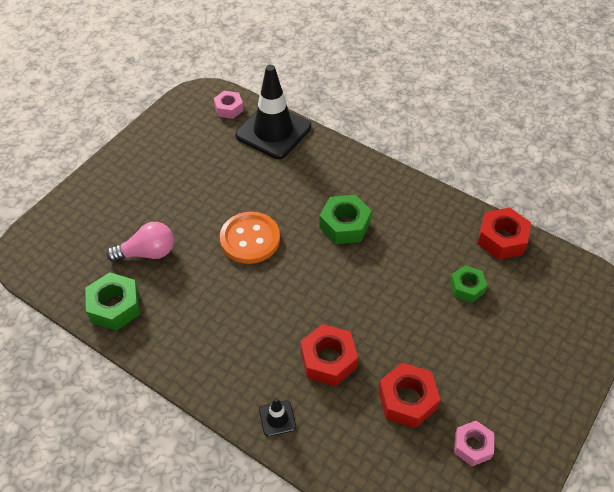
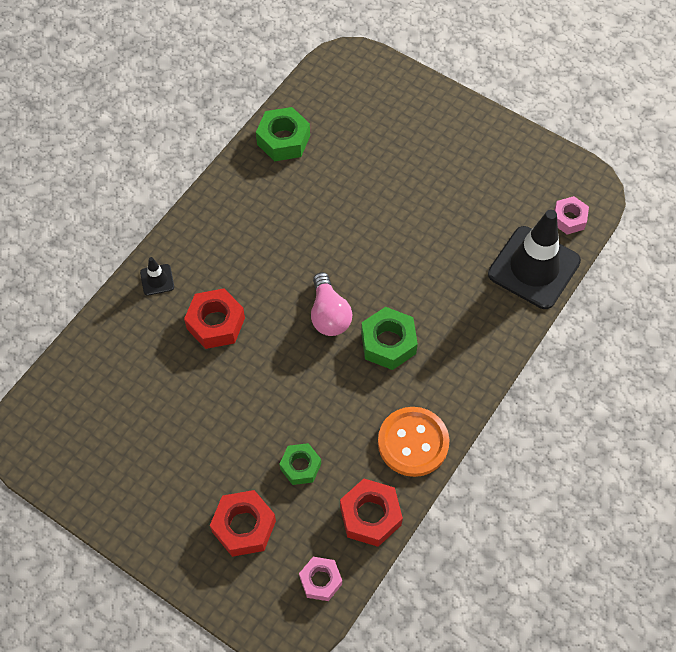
camera: 90 degrees right, 10 degrees up
(147, 253) = (348, 159): pink light bulb -> pink light bulb (329, 314)
(250, 239) = (366, 249): orange button -> orange button (413, 442)
(407, 400) = (167, 393): red nut -> red nut (244, 526)
(472, 446) = (114, 449): pink nut -> pink nut (320, 580)

